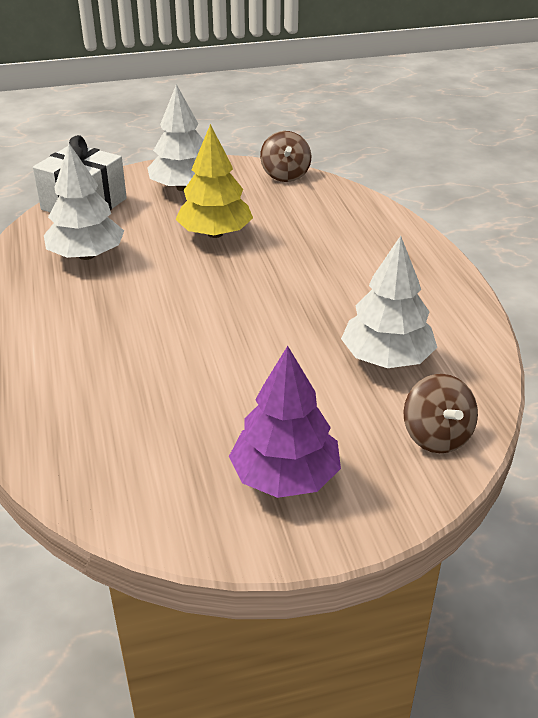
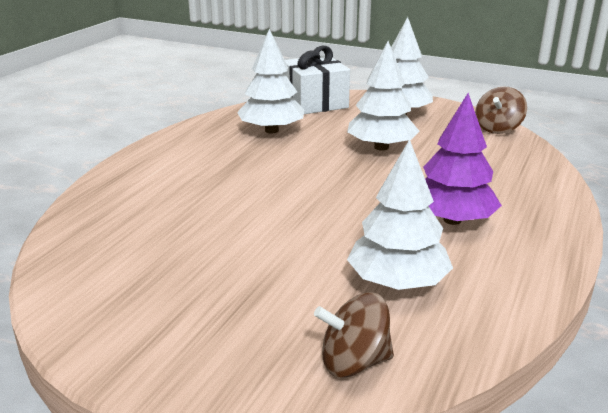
camera: 40 degrees right, 10 degrees down
(215, 234) = (381, 147): yellow tree -> white tree
(285, 476) = (187, 321): purple tree -> purple tree (452, 220)
(436, 436) = (354, 362): brown spinning top -> brown spinning top turned 60 degrees clockwise

